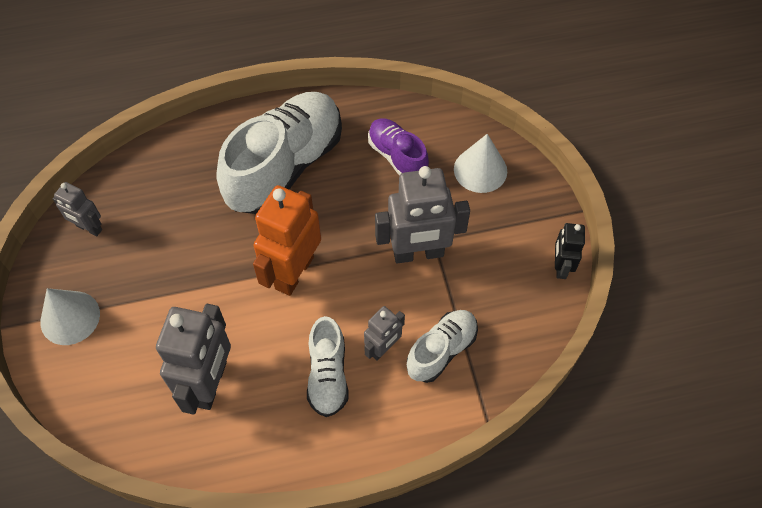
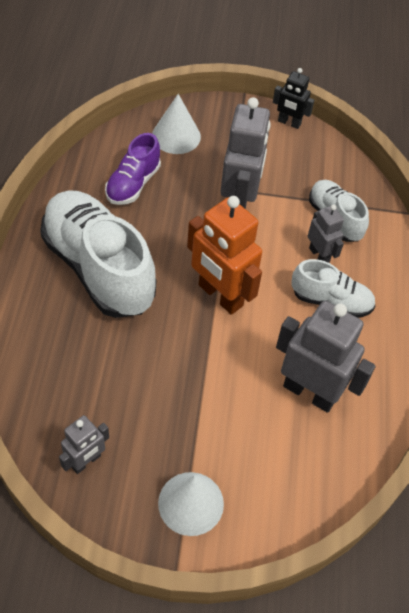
camera: 75 degrees left, 5 degrees down
(397, 157) = (133, 184): purple shoe -> purple shoe turned 45 degrees counterclockwise

